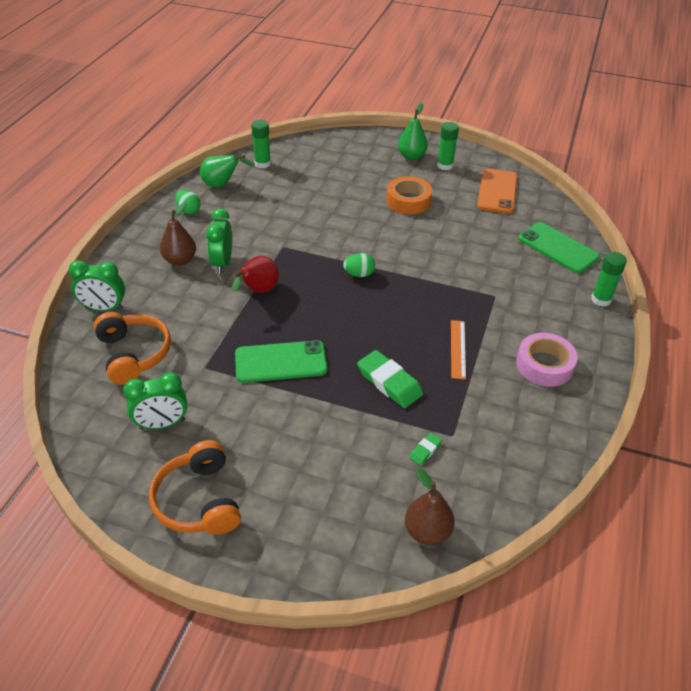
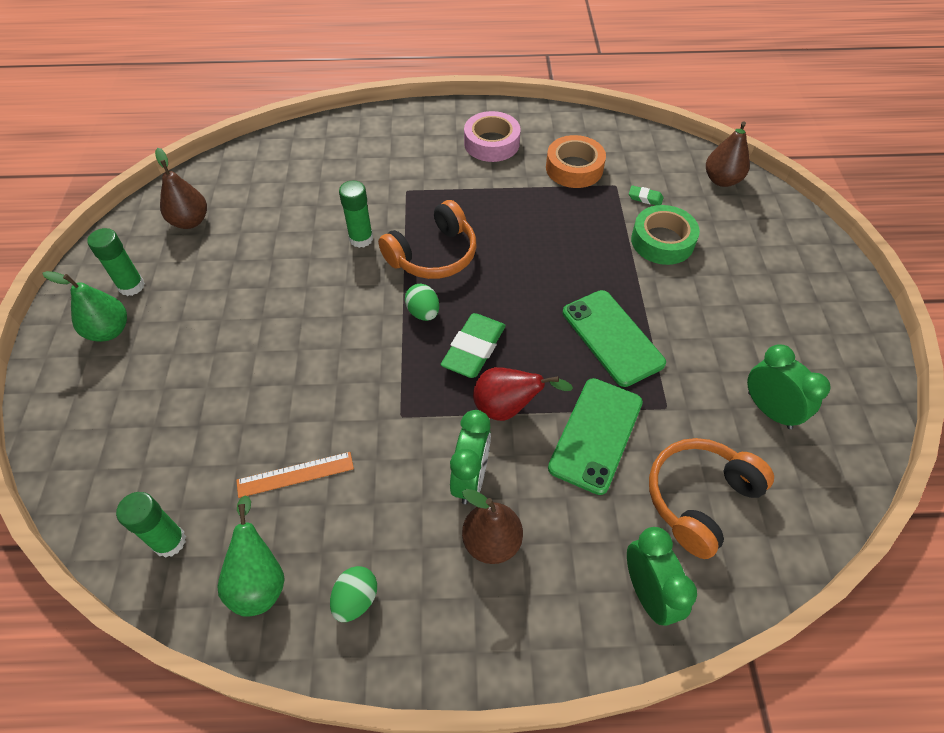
camera: 110 degrees left, 10 degrees up
(199, 500) = (821, 335): orange headphones -> orange headphones (433, 255)
(222, 263) = (470, 478): green clock -> green clock turned 60 degrees counterclockwise
(363, 438) = (662, 241): none -> green tape
(389, 382) = (582, 240): green eraser -> green eraser (474, 349)
(408, 201) = (238, 305): orange tape -> orange tape (574, 168)
(458, 349) = (504, 202): orange ruler -> orange ruler (295, 474)
(497, 191) = (190, 221): orange phone -> brown pear
(557, 248) = (298, 156): green phone -> green phone (596, 435)
(601, 299) = (376, 119): green glue stick -> green glue stick (361, 239)

